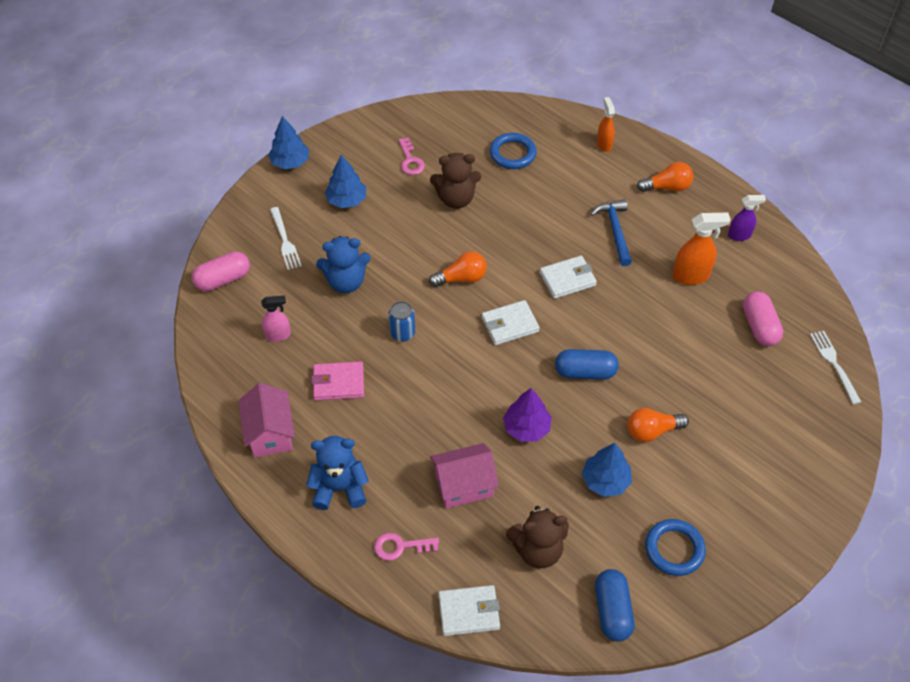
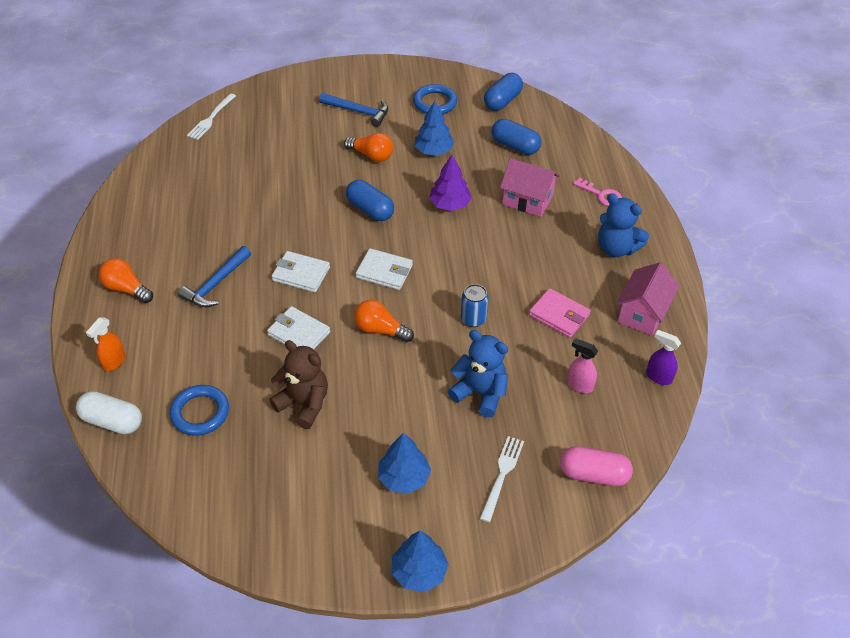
camera: 140 degrees left, 5 degrees down
(410, 161) = (298, 478): pink key -> none
(469, 612) = (587, 144): white wallet -> white wallet (299, 333)
(537, 549) = (515, 146): brown teddy bear -> blue capsule
(556, 118) = (112, 421): none -> white capsule
(691, 276) = (213, 218): orange spray bottle -> none
(727, 476) = (358, 112): none -> blue hammer
(739, 235) = (137, 220): purple spray bottle -> purple spray bottle (658, 377)
(759, 326) = (220, 162): pink capsule -> none

